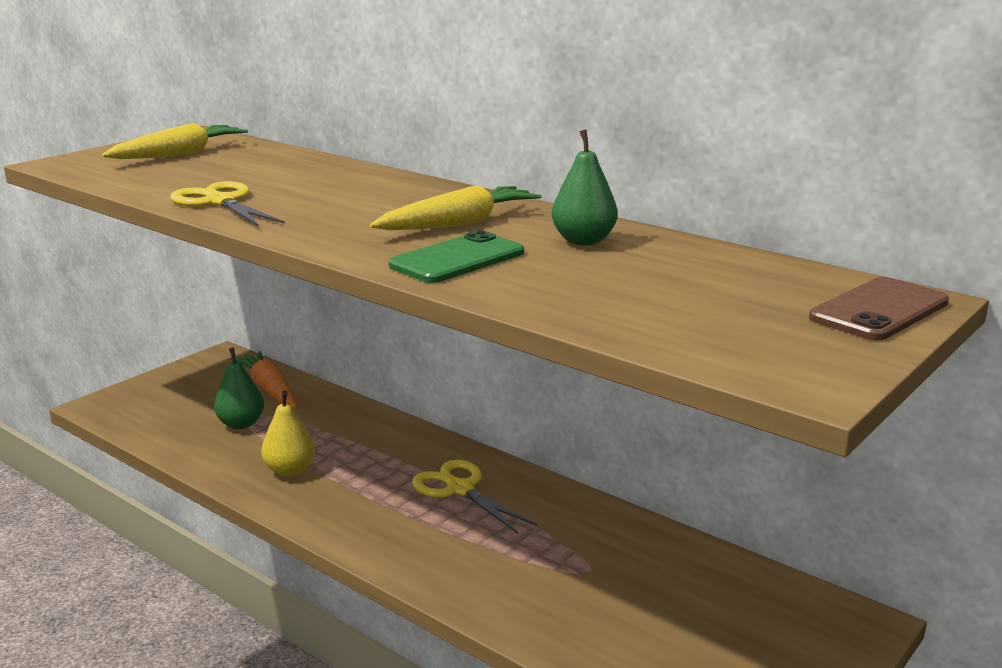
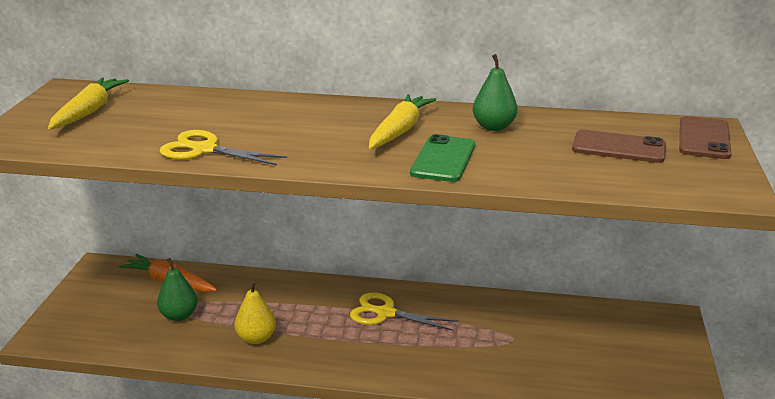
camera: 30 degrees left, 5 degrees up
(720, 294) = (618, 147): none -> brown phone

